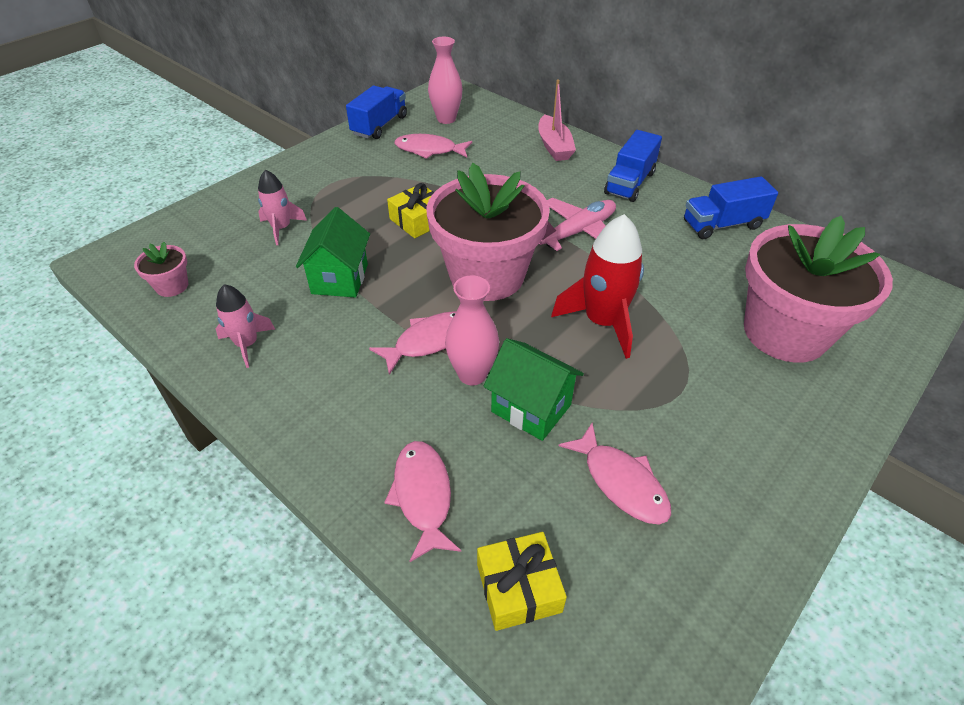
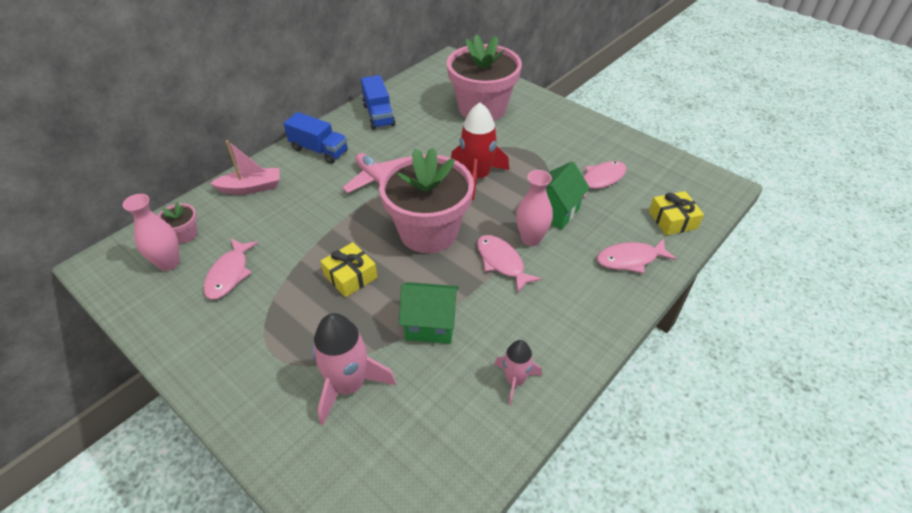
camera: 90 degrees left, 0 degrees up
(172, 286) = (438, 469): pink flower pot -> pink flower pot (185, 234)
(281, 228) = (349, 385): pink rocket -> pink rocket, size x1.68
(379, 125) = (160, 321): blue truck -> none

